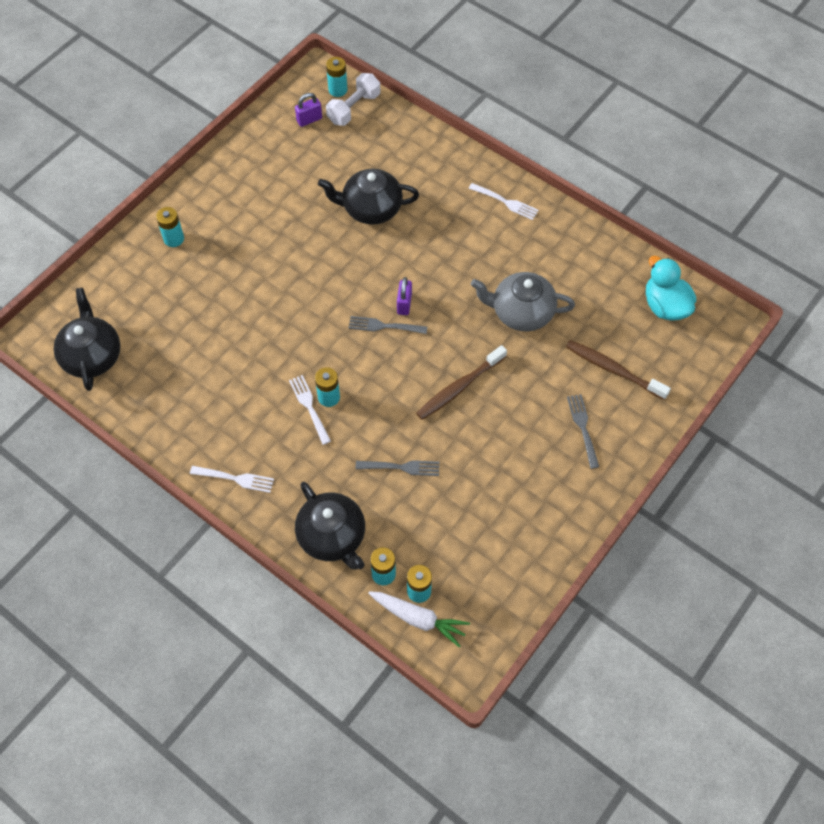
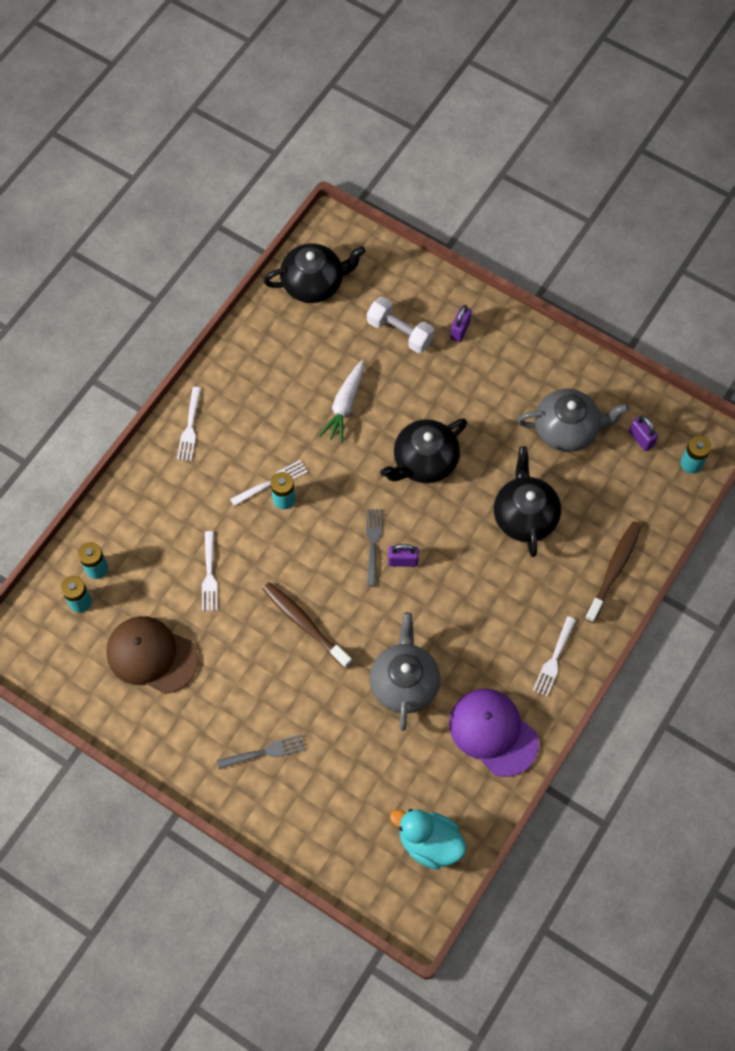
camera: 85 degrees right, 5 degrees up
(174, 239) = (460, 330): turquoise battery -> purple padlock
(291, 170) = (567, 429): none -> grey teapot
(332, 536) = (133, 519): black teapot -> black teapot (424, 461)
(354, 108) = (666, 483): white dumbbell -> white dumbbell (400, 332)
(401, 467) = (209, 575): grey fork -> white fork
(418, 619) = (53, 603): white carrot -> white carrot (345, 405)
(482, 523) = (151, 655): none -> brown cap
(569, 251) = (493, 732): none -> purple cap
(613, 370) = (339, 784): brown toothbrush -> brown toothbrush (614, 570)
(665, 306) = (429, 842): turquoise duck -> turquoise duck turned 120 degrees counterclockwise

